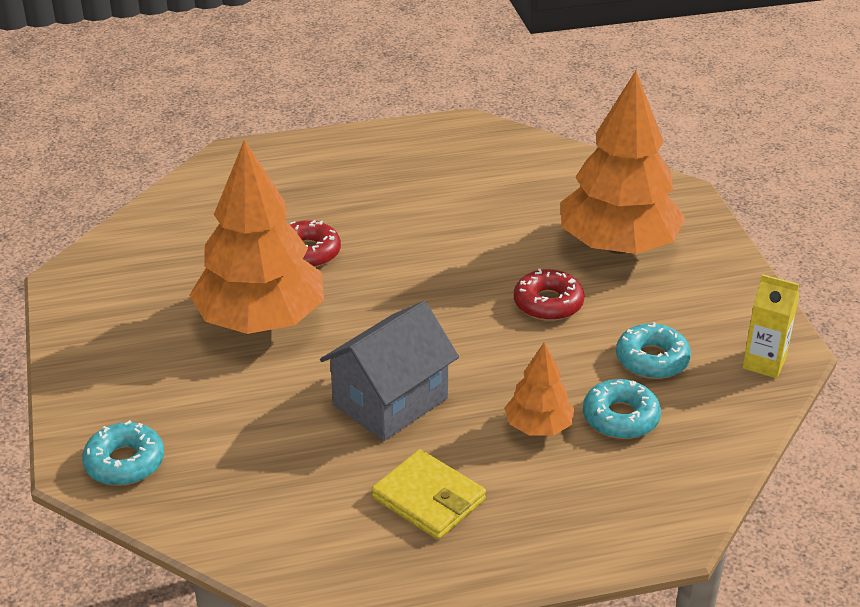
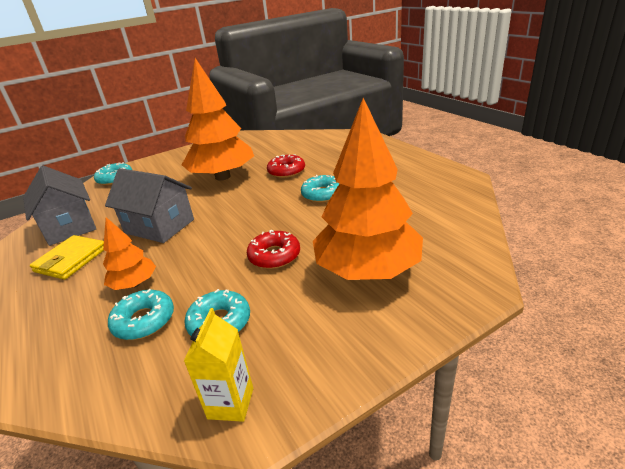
camera: 75 degrees right, 5 degrees down
(304, 513) = (70, 227): none -> grey house
(418, 236) = (322, 194): none -> turquoise donut

